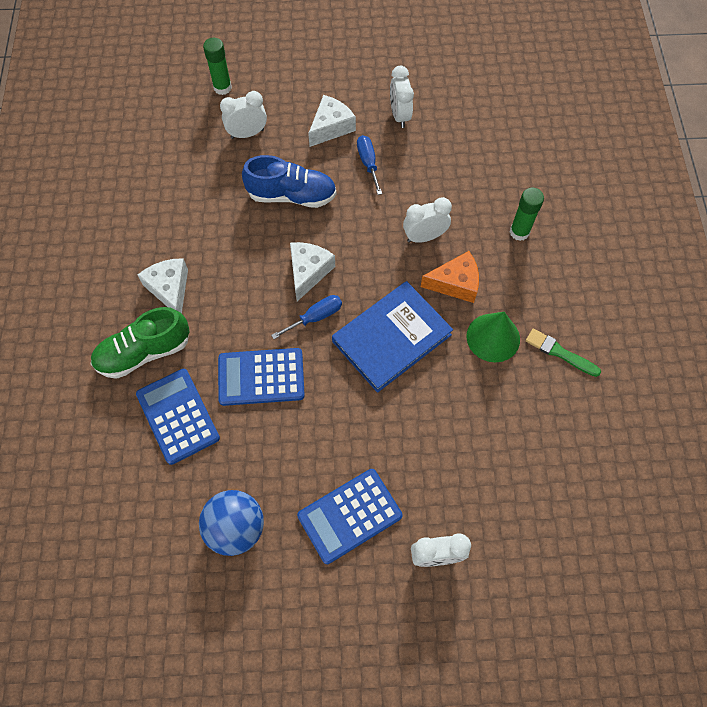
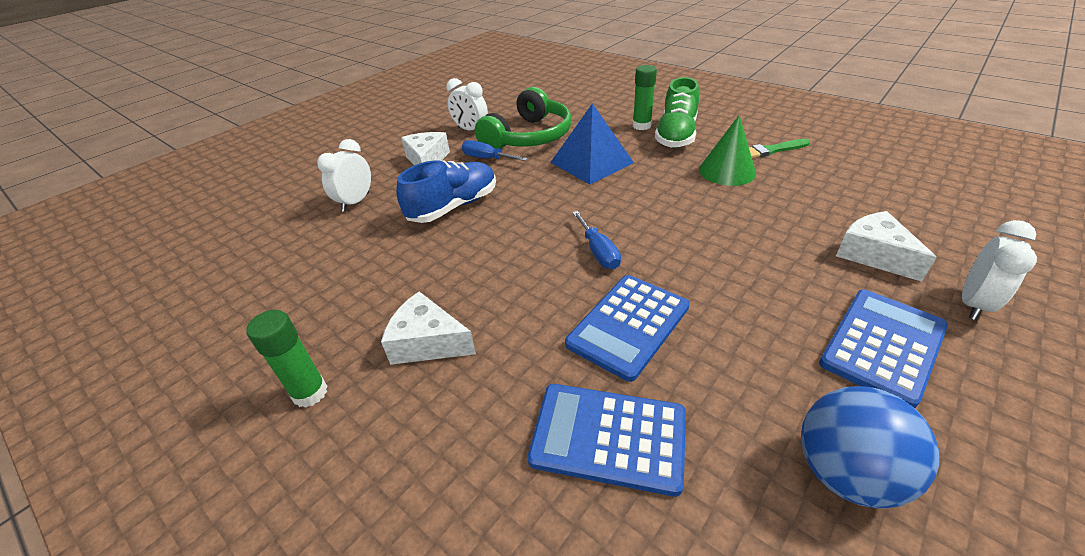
camera: 45 degrees left, 25 degrees down
(144, 352) = (477, 418): green shoe -> green shoe (676, 135)
(222, 88) = (291, 194): green glue stick -> green glue stick (310, 393)
(308, 272) = (543, 233): white cheese -> white cheese (873, 255)
(315, 317) = (598, 252): blue screwdriver -> blue screwdriver turned 150 degrees clockwise
(350, 516) = (882, 345): blue calculator -> blue calculator turned 150 degrees counterclockwise
(391, 338) = (673, 219): blue book -> none
(424, 237) = (591, 162): white clock -> blue pyramid
(425, 164) = (528, 137): none -> green headphones
(455, 283) = (654, 167): orange cheese -> none

